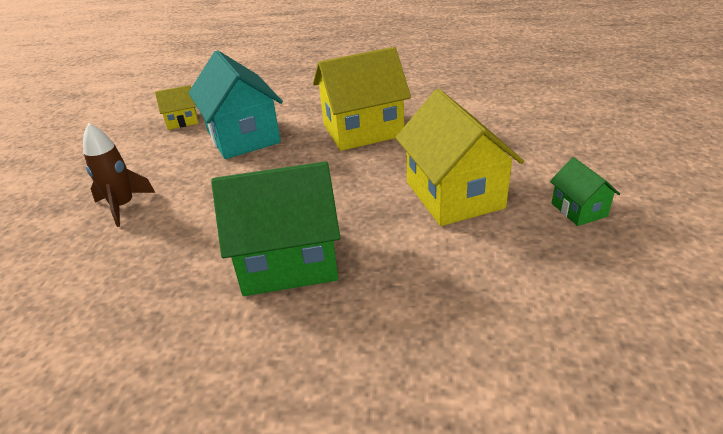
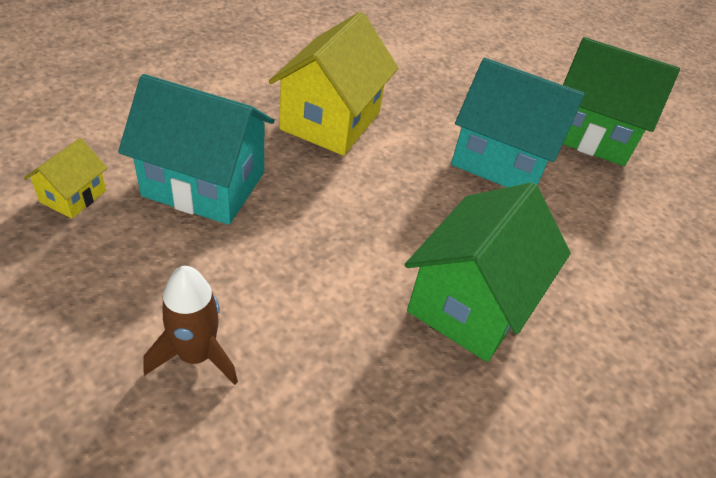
camera: 55 degrees left, 10 degrees up
(454, 195) = (501, 160): yellow house -> turquoise house
(579, 210) = (590, 134): green house -> green house, size x2.07

